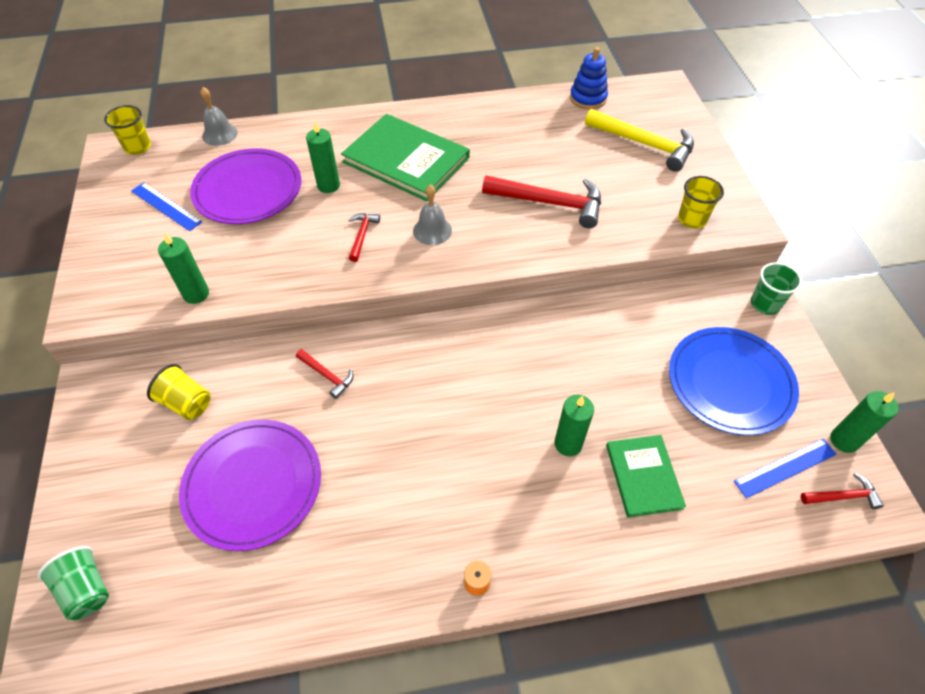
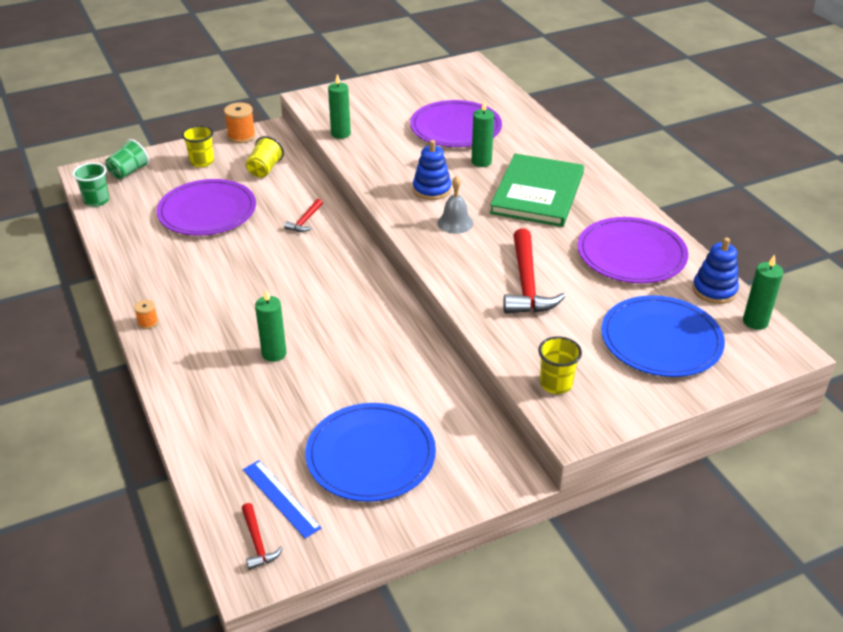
camera: 75 degrees right, 15 degrees down
(82, 420) = (241, 136): none -> orange spool
(138, 147) = (476, 72): yellow cup -> yellow cup (202, 162)
(166, 206) = (420, 100): blue ruler -> none
(220, 134) = (512, 100): grey bell -> none
(362, 235) = (432, 189): red hammer -> blue stacking toy
(525, 128) = (631, 254): none -> purple plate
(643, 476) = (252, 401): green book -> none
(645, 144) = (661, 340): yellow hammer -> blue plate
(765, 304) = (488, 481): green cup -> green cup (96, 200)
(844, 440) = (323, 546): green candle -> green candle (755, 322)

